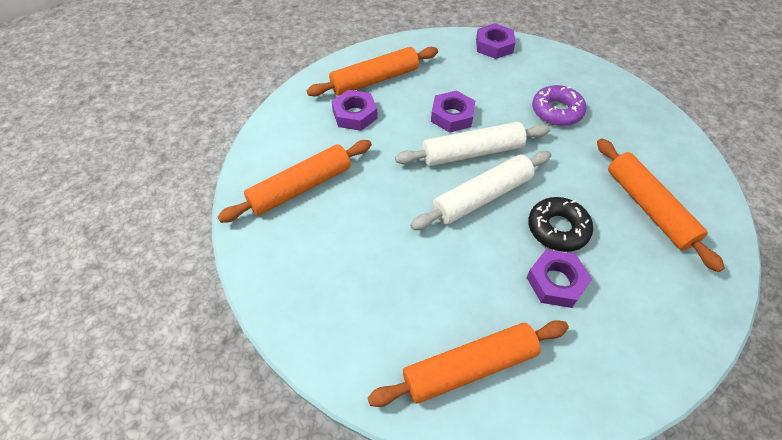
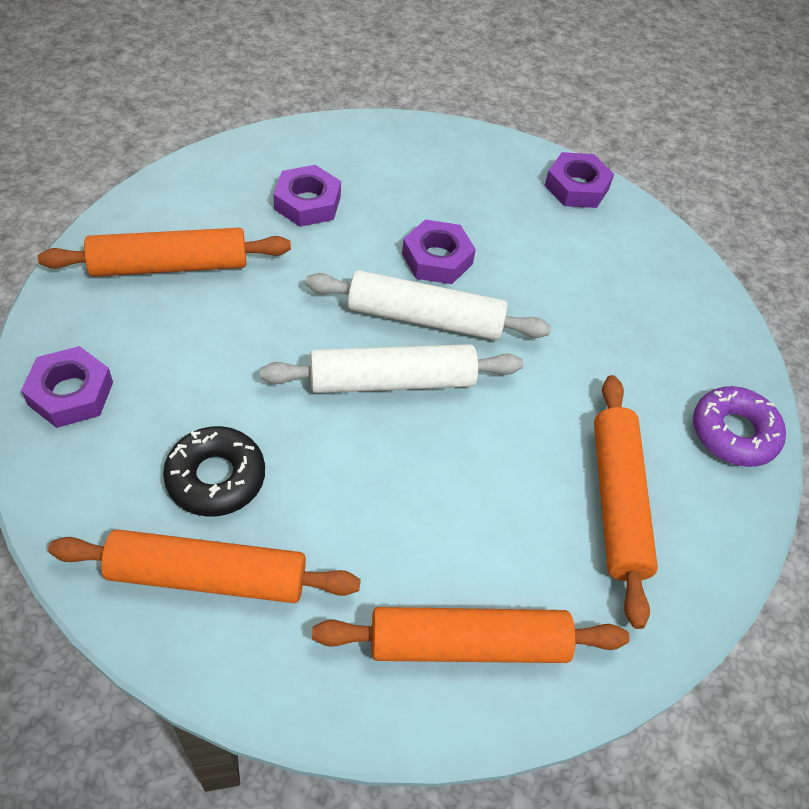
camera: 20 degrees right, 0 degrees up
(374, 80) = (369, 167): orange rolling pin -> orange rolling pin (468, 643)
(556, 111) = (593, 314): purple donut -> purple donut (734, 433)
(556, 282) = (403, 533): purple nut -> purple nut (70, 393)
(557, 229) = (462, 468): black donut -> black donut (216, 478)

